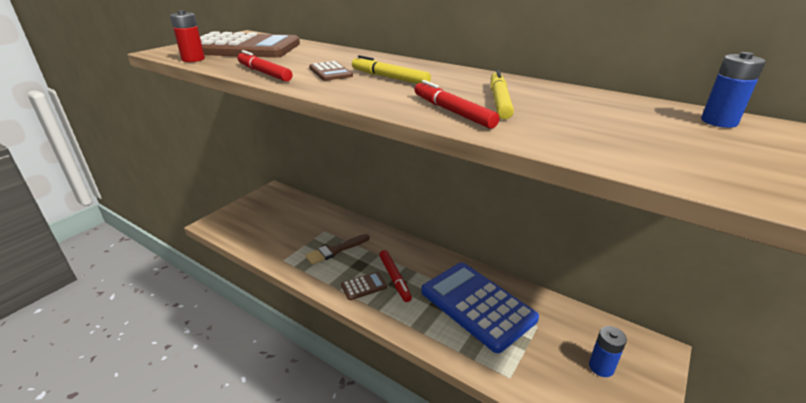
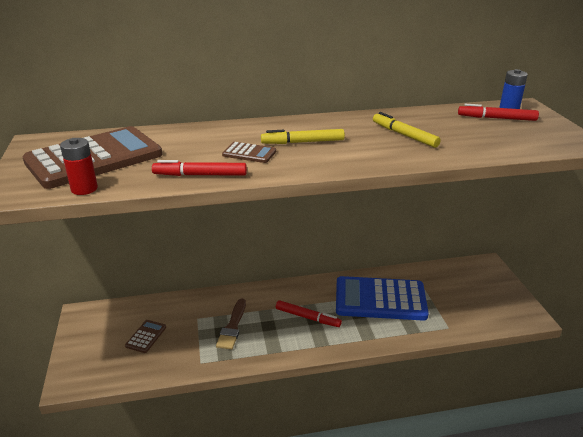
camera: 45 degrees left, 0 degrees up
(364, 286) = (295, 337): brown calculator -> brown calculator (146, 336)
(452, 112) = (401, 153): red marker -> red marker (496, 118)
(601, 367) = (477, 290): blue battery -> none

